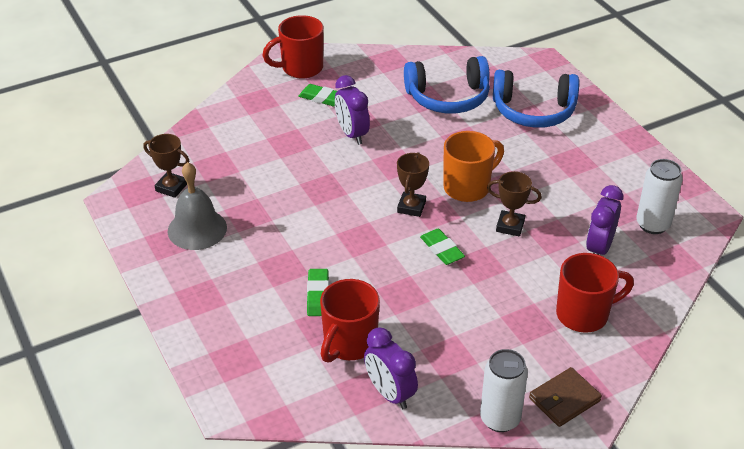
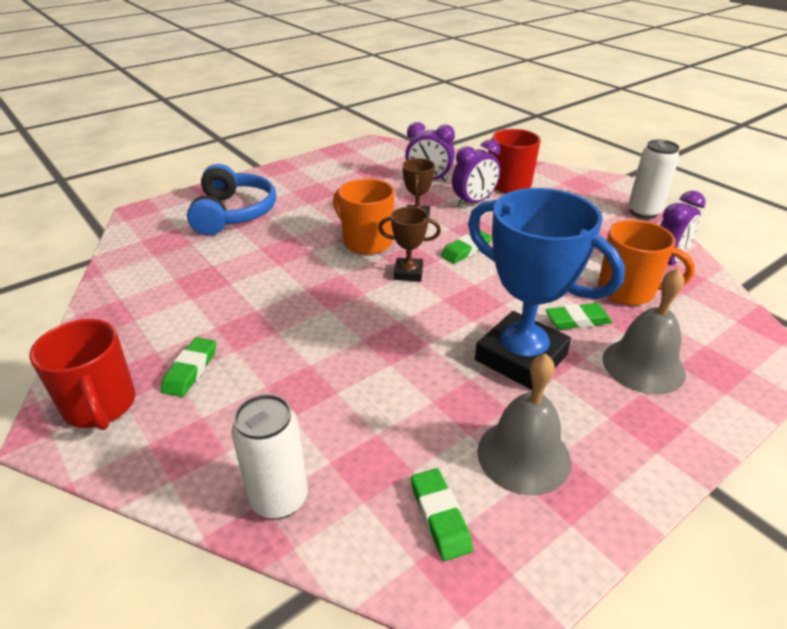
camera: 100 degrees left, 5 degrees down
(171, 187) = (440, 516): brown trophy -> green eraser
(252, 316) = (643, 365): none -> grey bell
(284, 250) = (521, 357): none -> blue trophy
(349, 344) = (628, 291): red mug -> orange mug
(352, 134) = (278, 331): purple clock -> purple clock (473, 202)
(448, 97) = (203, 264): blue headphones -> none
(564, 399) = (601, 189): brown wallet -> none
(652, 224) = (391, 161): white can -> white can (279, 499)

